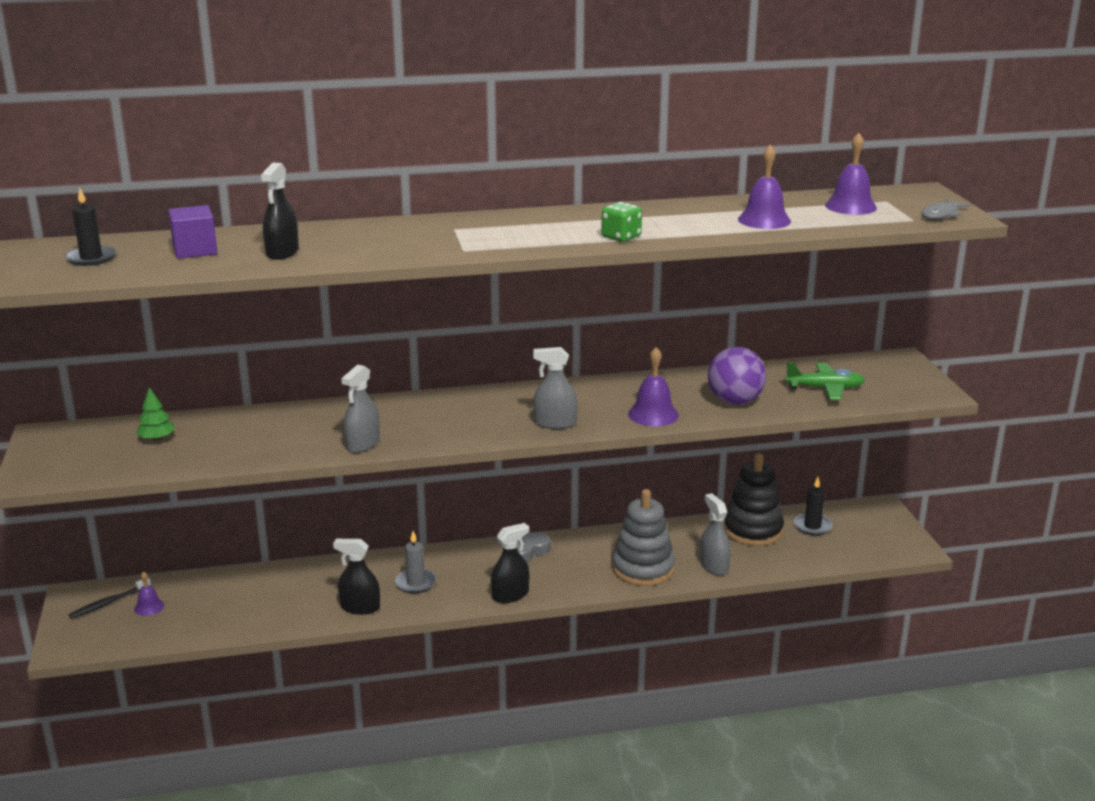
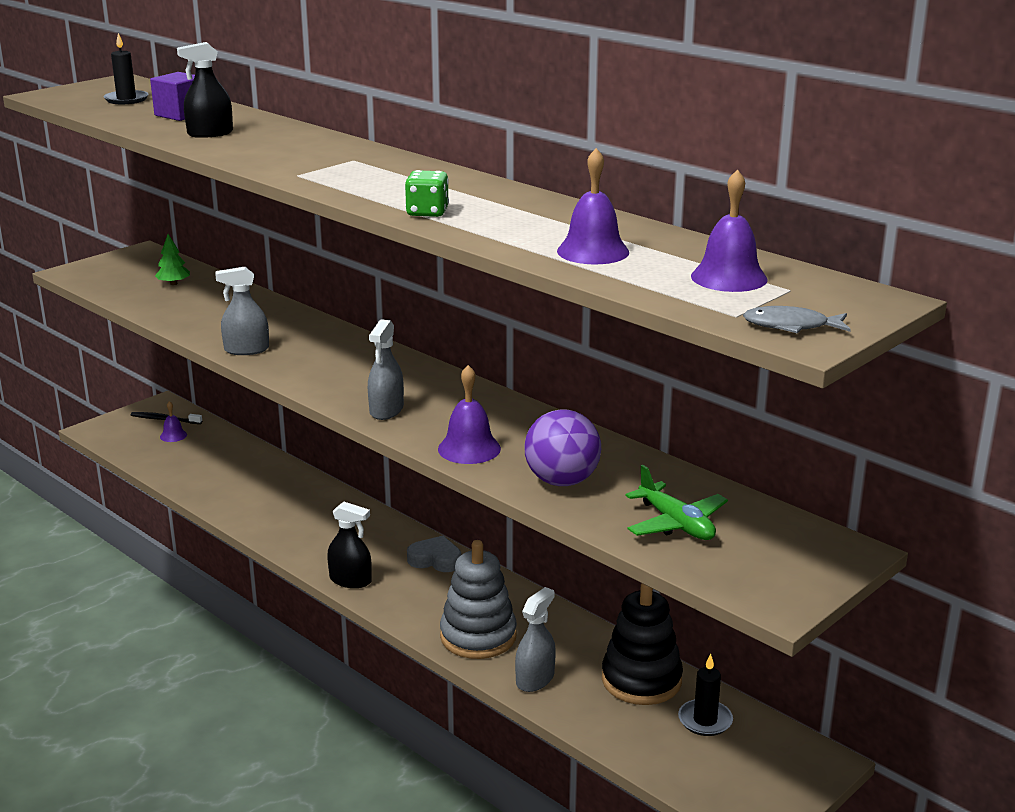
camera: 55 degrees right, 0 degrees up
(360, 607) = (257, 517): black spray bottle -> none
(415, 583) = (320, 527): grey candle -> none
(555, 423) = (386, 410): grey spray bottle -> grey spray bottle turned 135 degrees counterclockwise

